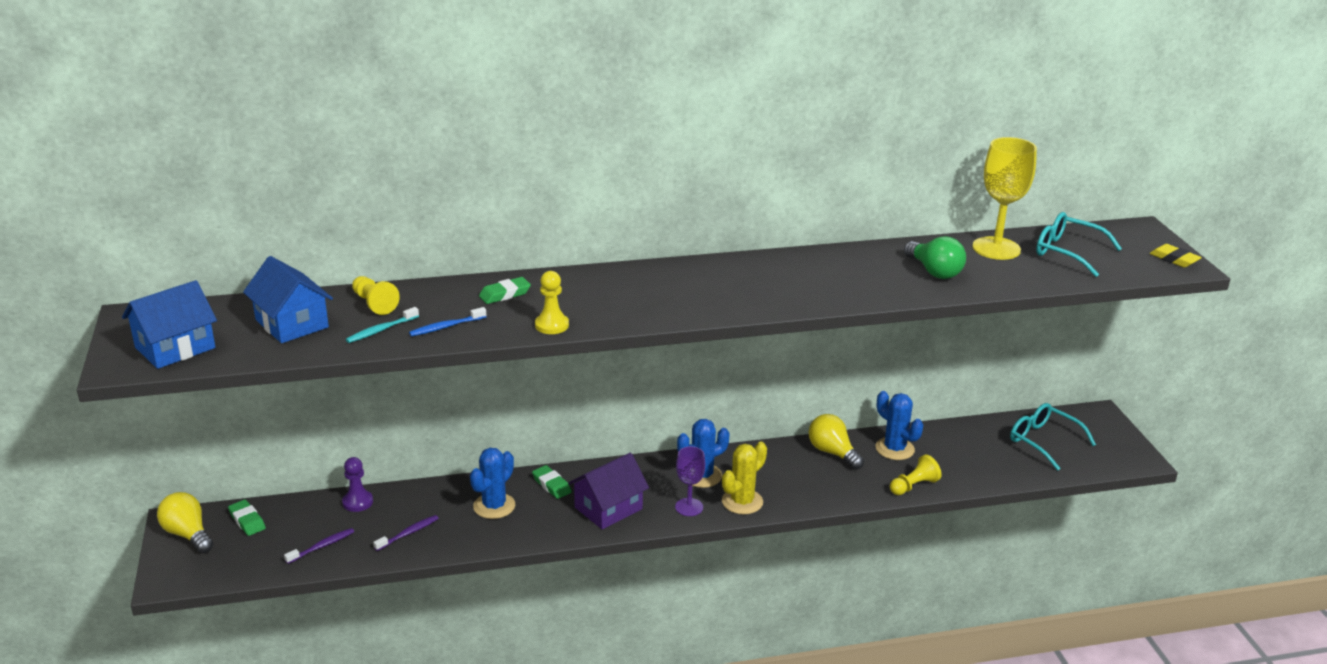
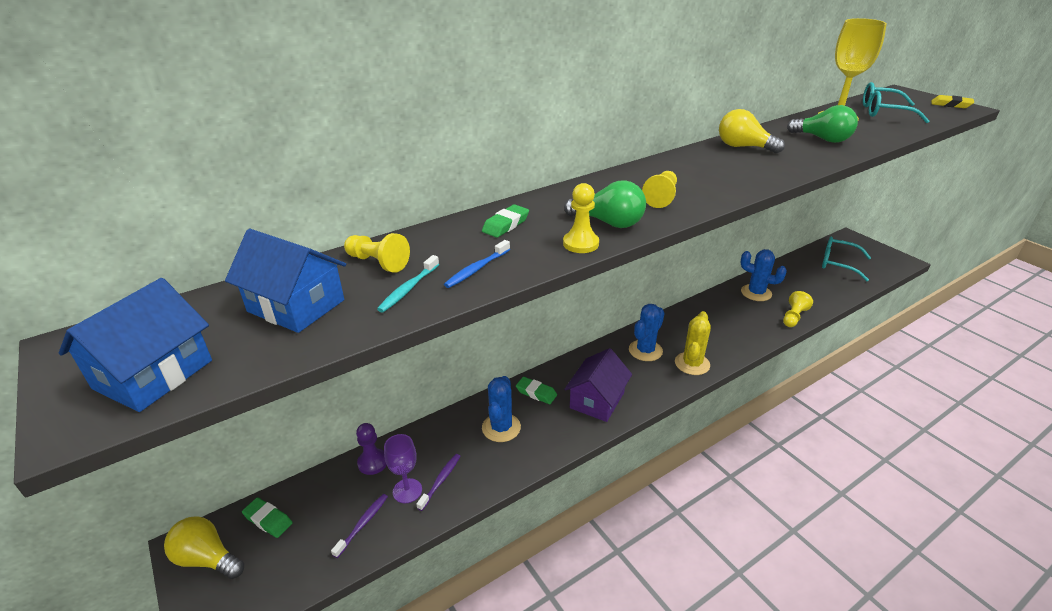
camera: 20 degrees left, 5 degrees up
(597, 312) = (609, 223): none -> green light bulb
(674, 299) = (661, 197): none -> yellow pawn
(689, 507) = (657, 380): purple goblet -> purple goblet (407, 491)
(832, 452) = (719, 306): yellow light bulb -> yellow light bulb (743, 147)

